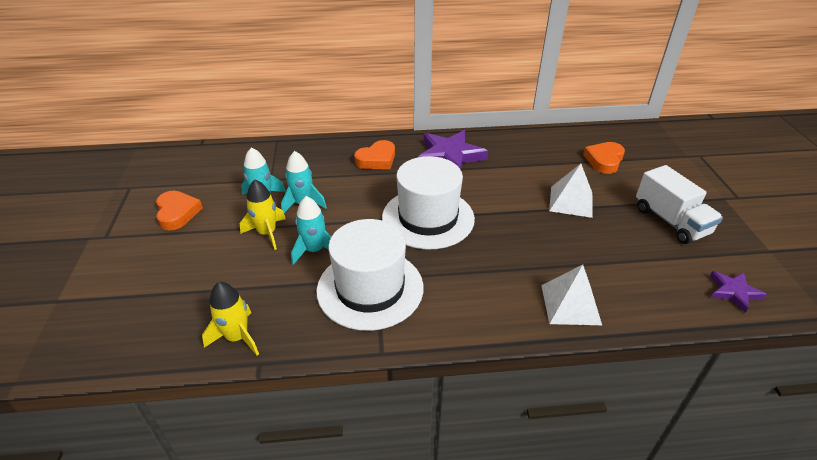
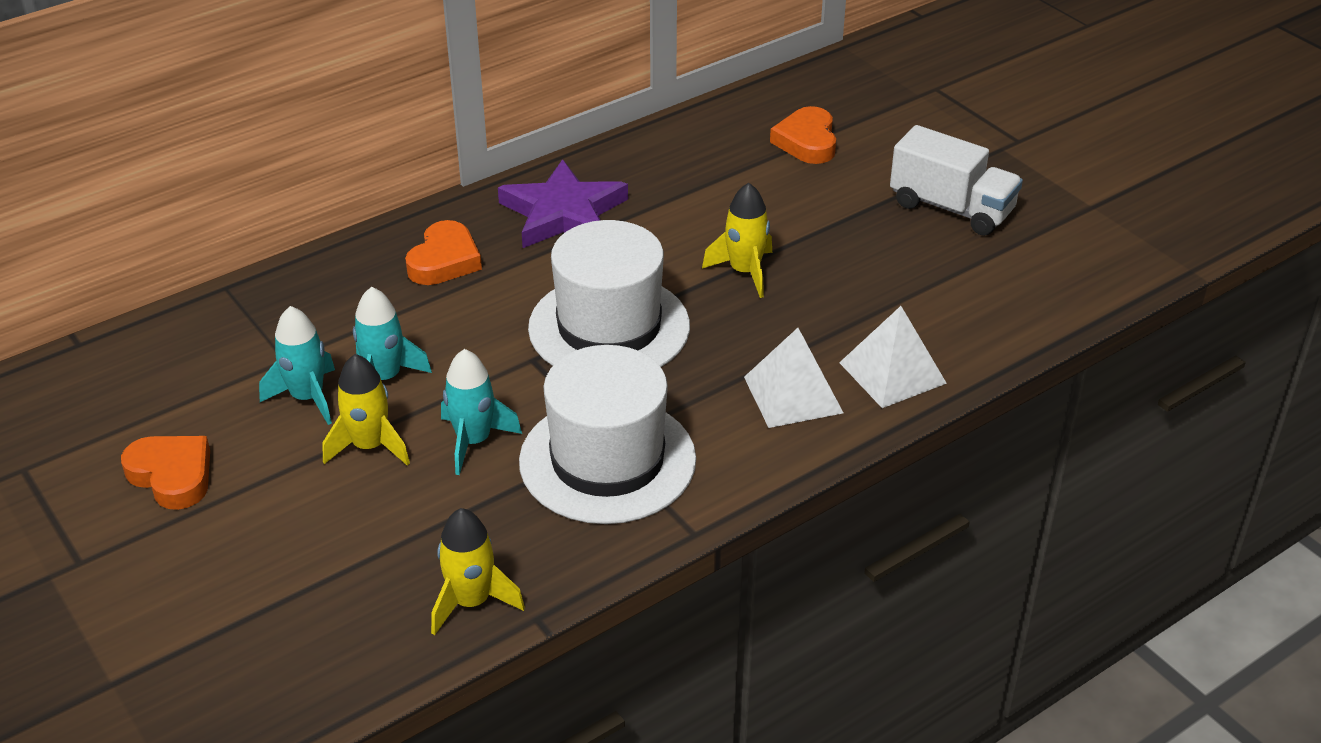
camera: 30 degrees left, 0 degrees up
(521, 215) = (744, 272): none -> yellow rocket
(571, 201) = (801, 225): white pyramid -> white pyramid (793, 394)
(733, 292) = (1076, 279): purple star -> none

